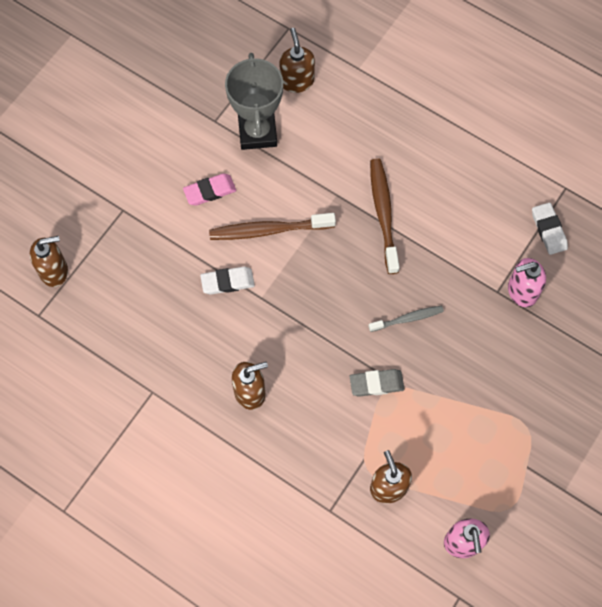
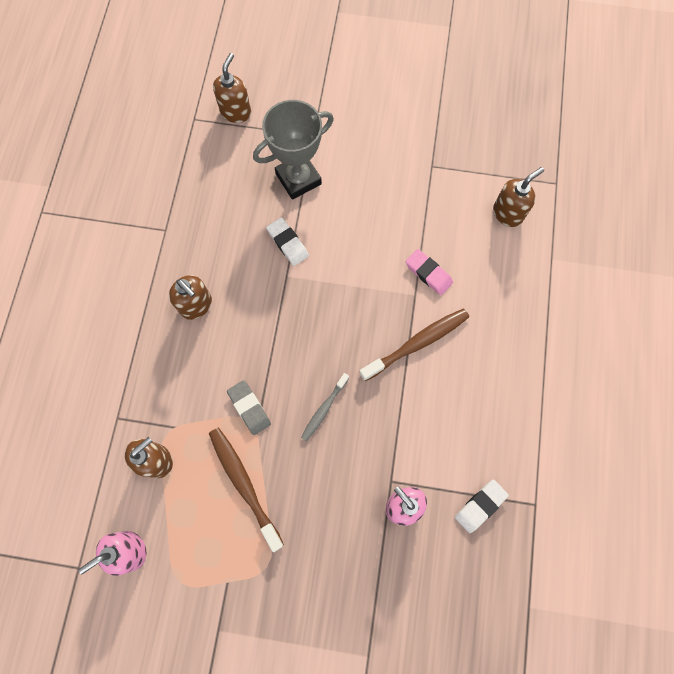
camera: 65 degrees right, 5 degrees up
(54, 271) = (236, 112): brown soap dispenser -> brown soap dispenser turned 120 degrees counterclockwise
(210, 191) = (364, 192): pink eraser -> pink eraser (428, 273)
(257, 132) = (439, 204): grey trophy -> grey trophy (298, 179)
(269, 230) = (352, 254): brown toothbrush -> brown toothbrush (244, 484)
(407, 319) = (324, 409): grey toothbrush -> grey toothbrush turned 75 degrees clockwise

